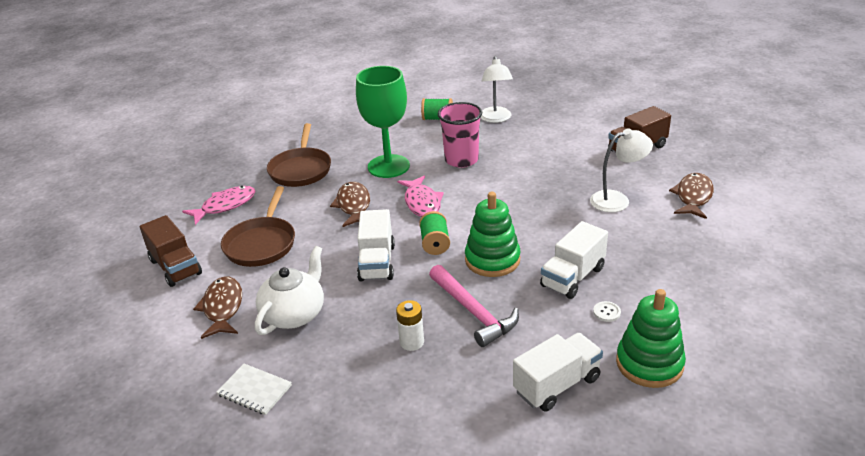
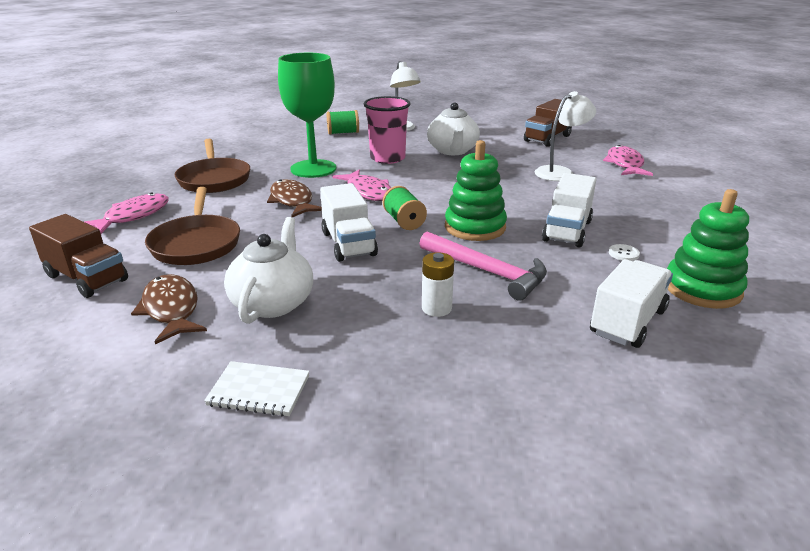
camera: 20 degrees left, 5 degrees down
(529, 156) = (452, 151): none -> white teapot
(693, 197) = (624, 164): brown fish -> pink fish

